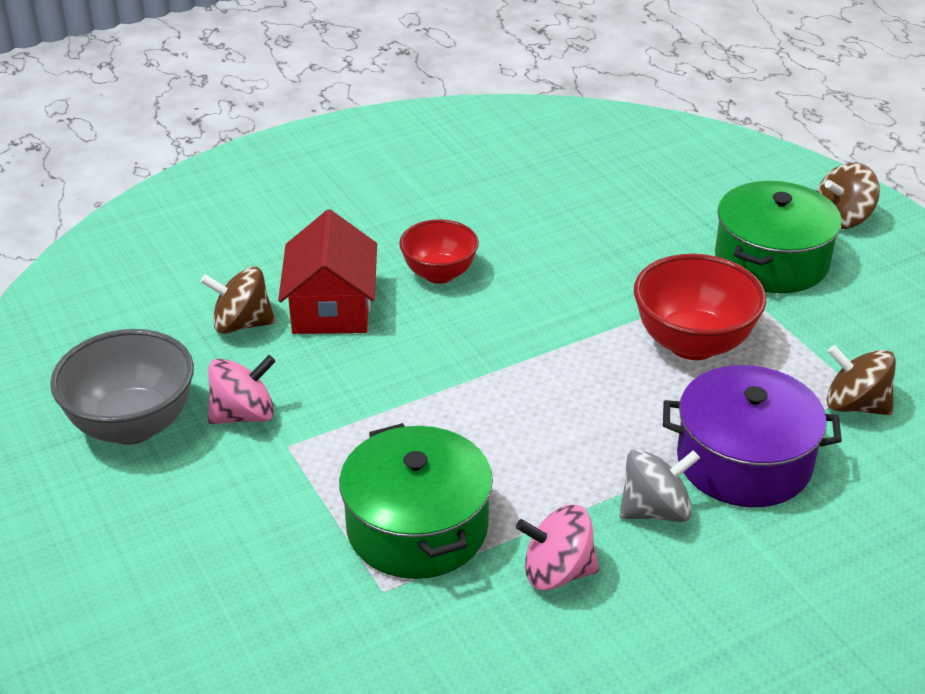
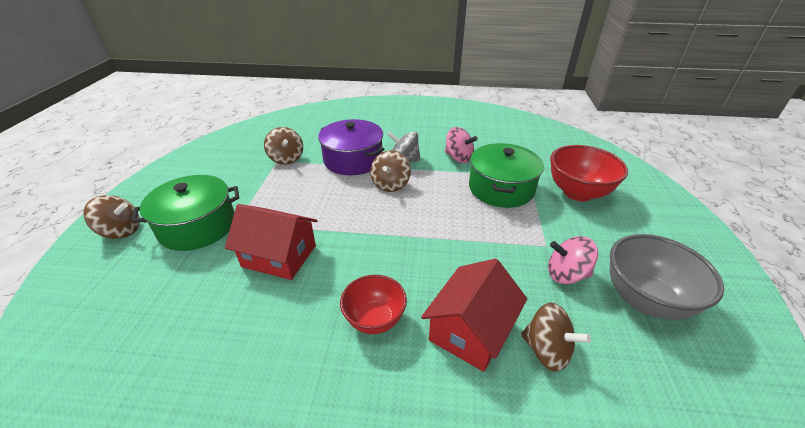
camera: 145 degrees left, 0 degrees up
(613, 441) = (390, 184): none -> brown spinning top
(620, 278) = (279, 256): none -> red house
(693, 343) = (302, 205): red bowl -> red bowl (577, 193)

